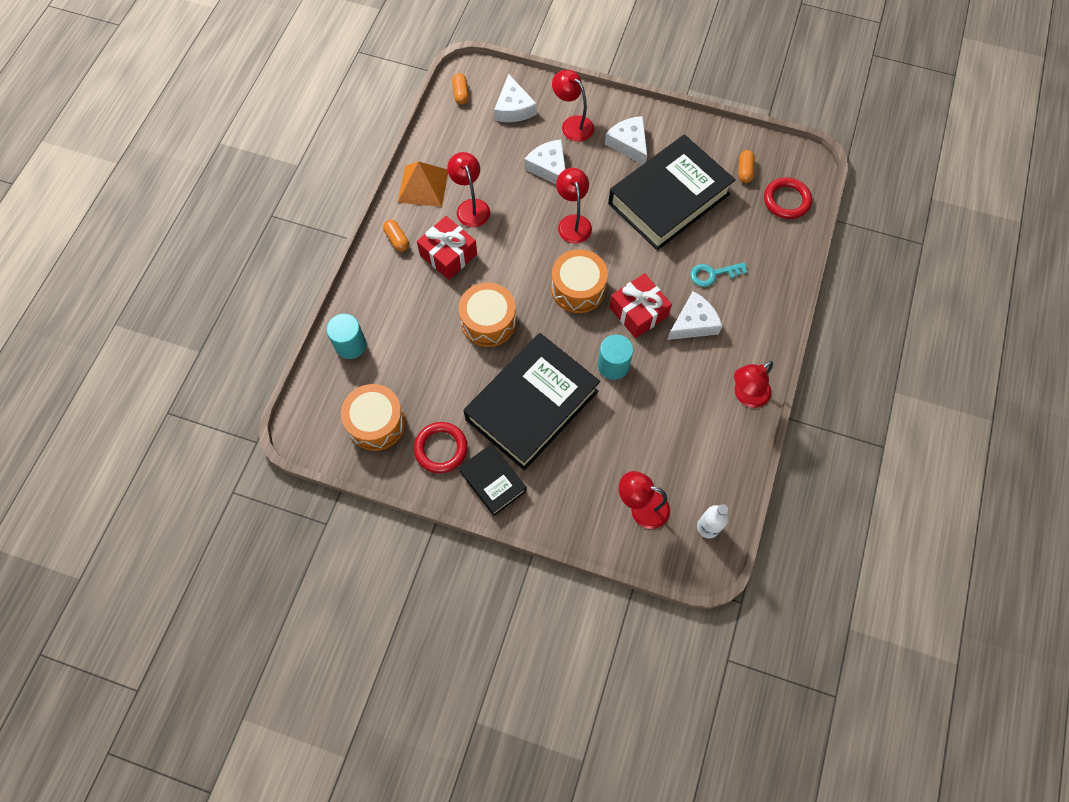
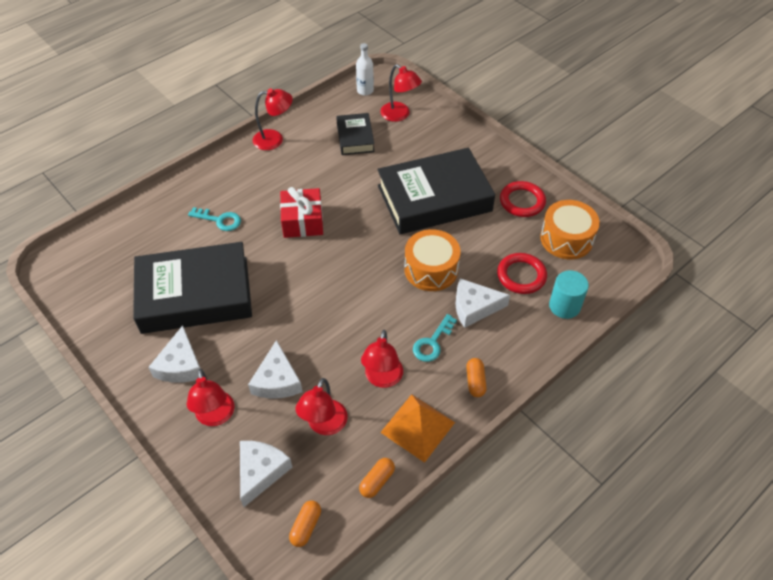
camera: 150 degrees left, 15 degrees down
(448, 255) = (432, 342): red gift -> turquoise key
(493, 481) = (493, 168): black book -> black book (355, 138)
(573, 222) = (297, 316): red lamp -> red lamp (324, 425)
(578, 289) = (337, 260): orange drum -> none
(613, 365) = (353, 196): turquoise cylinder -> none
(693, 323) = (267, 195): white cheese -> white cheese (474, 307)
(744, 171) = (107, 286): orange capsule -> orange capsule (377, 481)
(786, 200) = (102, 245): red ring -> red ring (521, 276)

